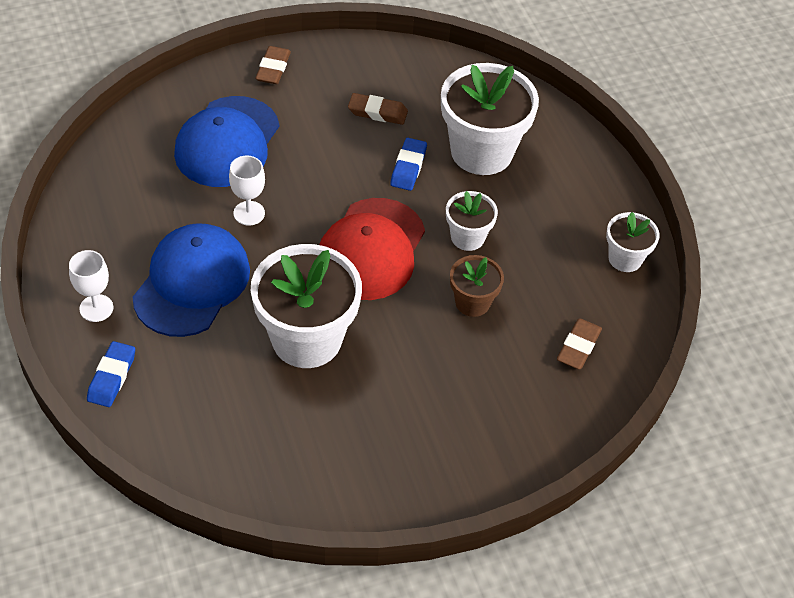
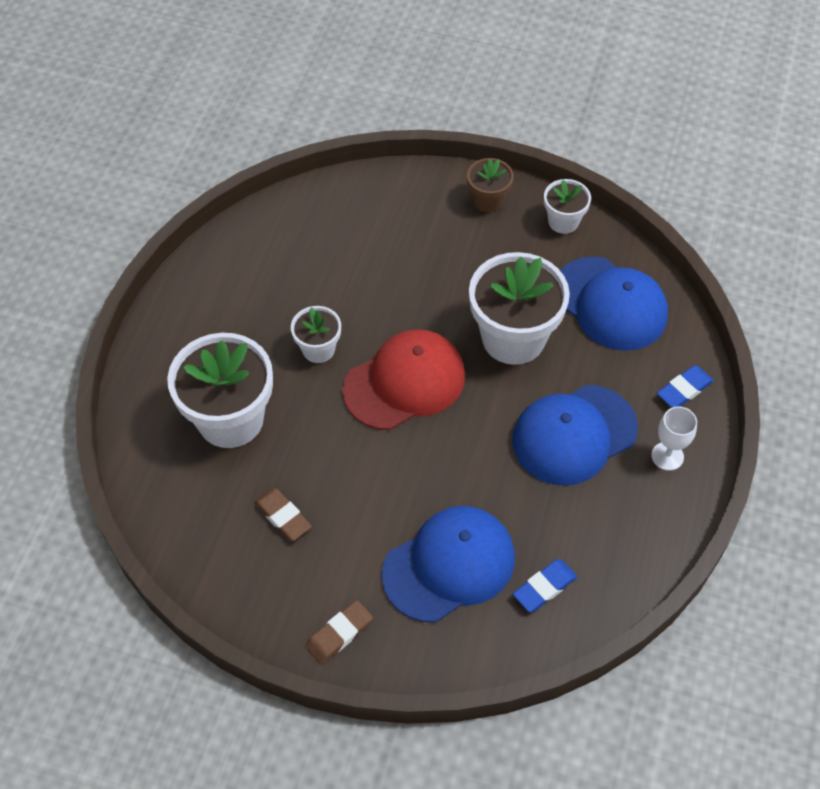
camera: 140 degrees left, 5 degrees up
(236, 426) = (610, 304): none -> blue cap
(249, 213) = (482, 475): white goblet -> none
(408, 167) = (307, 441): blue eraser -> blue eraser (544, 587)
(472, 302) = (364, 297): brown flower pot -> brown flower pot (488, 200)
(578, 347) = (319, 226): brown eraser -> none
(625, 258) = (216, 266): white flower pot -> white flower pot (563, 221)

